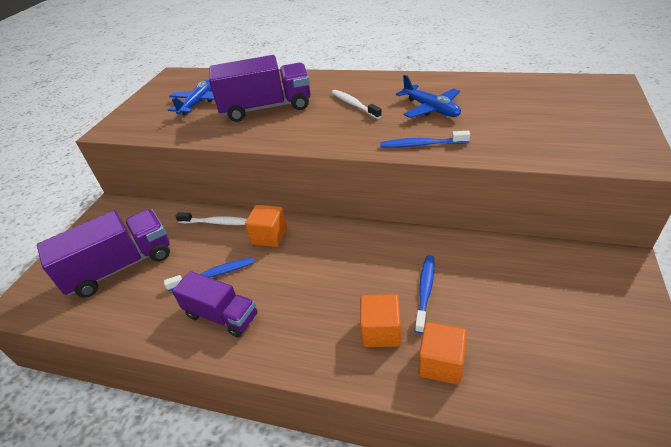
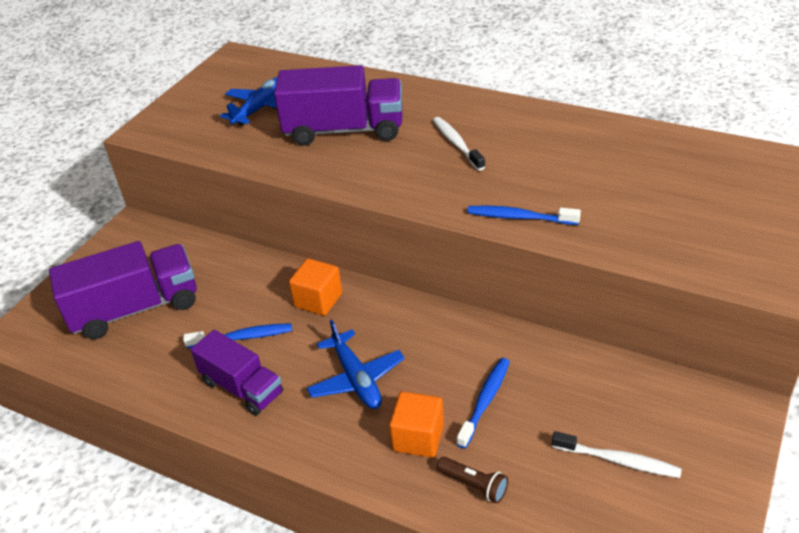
camera: 10 degrees right, 0 degrees up
(216, 222) = (257, 271): white toothbrush -> white toothbrush (618, 460)
(431, 109) = (552, 166): blue plane -> blue plane (356, 379)
(441, 363) = (474, 485): orange cube -> brown flashlight

